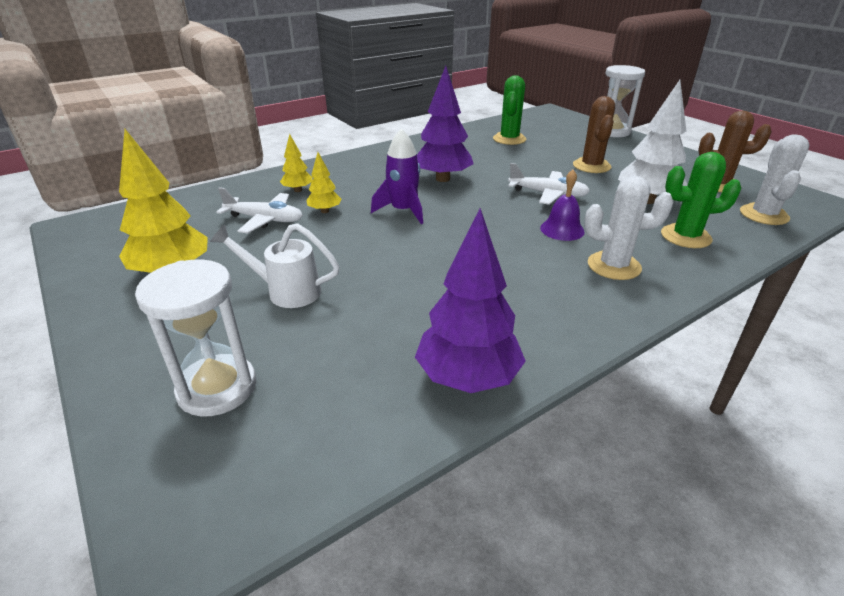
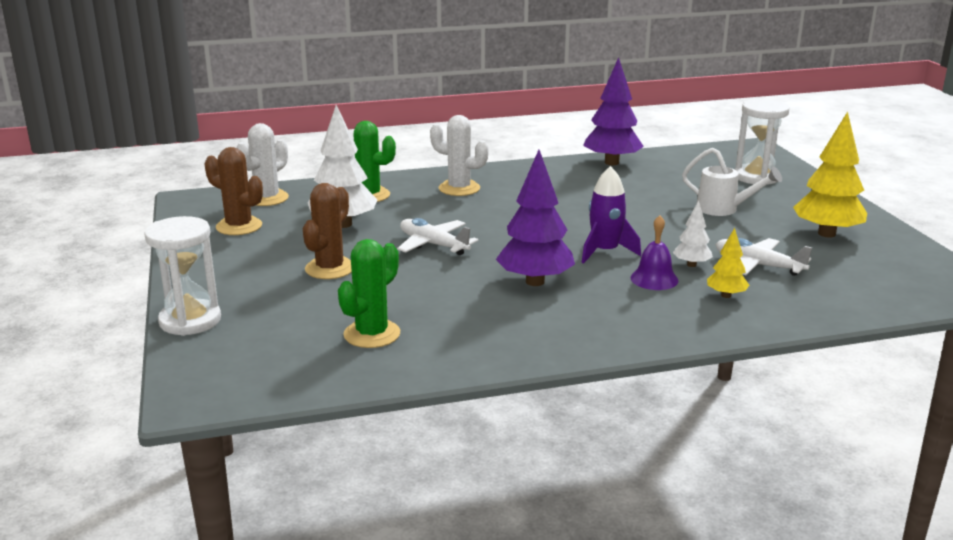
camera: 160 degrees left, 10 degrees down
(325, 211) = (691, 265): yellow tree -> white tree
(562, 229) = (464, 214): purple bell -> purple bell (654, 279)

